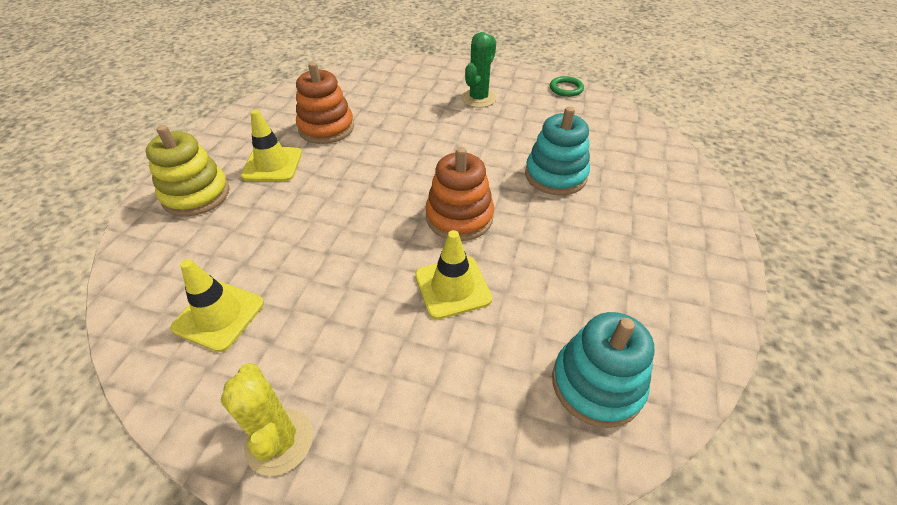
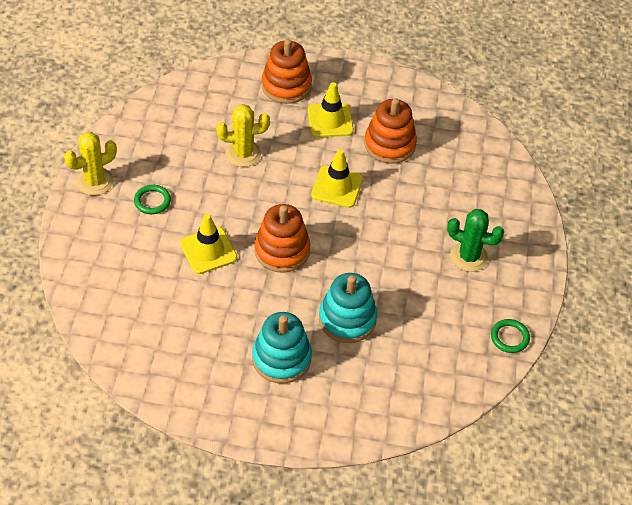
camera: 80 degrees right, 5 degrees up
(196, 195) = (286, 86): yellow stacking toy -> orange stacking toy
(219, 315) = (175, 132): yellow traffic cone -> yellow traffic cone (337, 187)
(293, 242) = (243, 154): none -> yellow cactus
(348, 352) = (152, 201): none -> green ring
(597, 384) = (134, 330): turquoise stacking toy -> turquoise stacking toy (281, 358)

